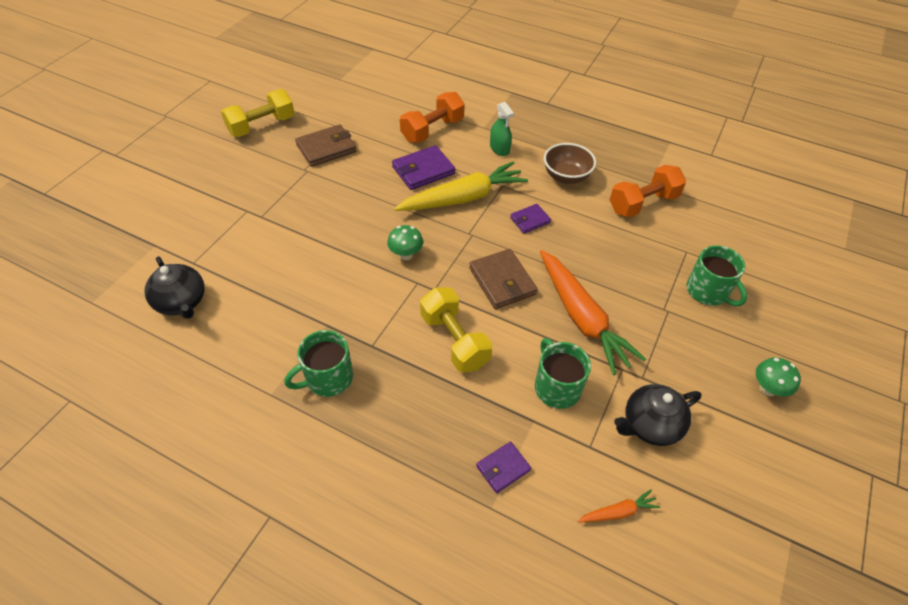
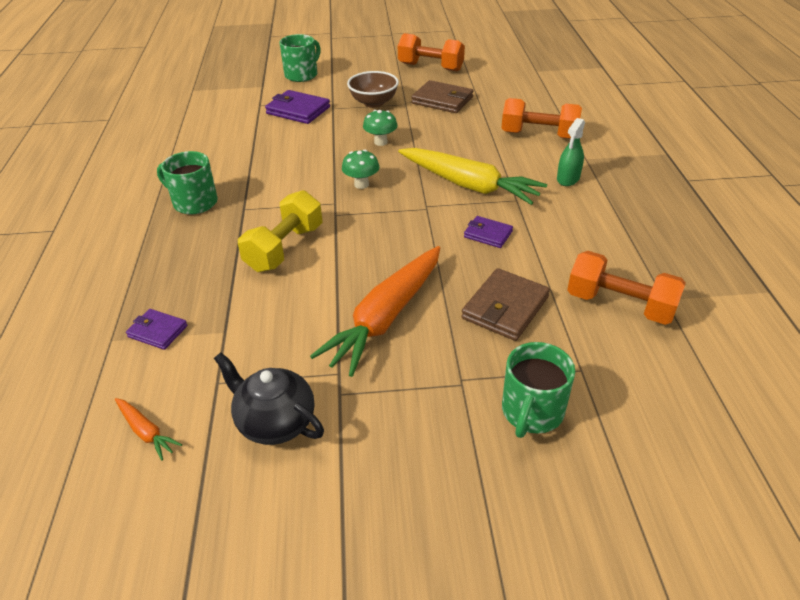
camera: 60 degrees right, 10 degrees down
(182, 302) = (219, 117): black teapot -> none
(262, 126) = (430, 67): yellow dumbbell -> orange dumbbell
(423, 170) = (477, 152): purple wallet -> purple wallet (298, 110)
(502, 281) = (384, 248): brown wallet -> brown wallet (505, 308)
(556, 387) = (277, 332): green mug -> green mug (302, 75)
(566, 177) = (586, 234): brown bowl -> brown bowl (373, 103)
(767, 389) = (414, 526): green mushroom -> green mushroom (380, 142)

